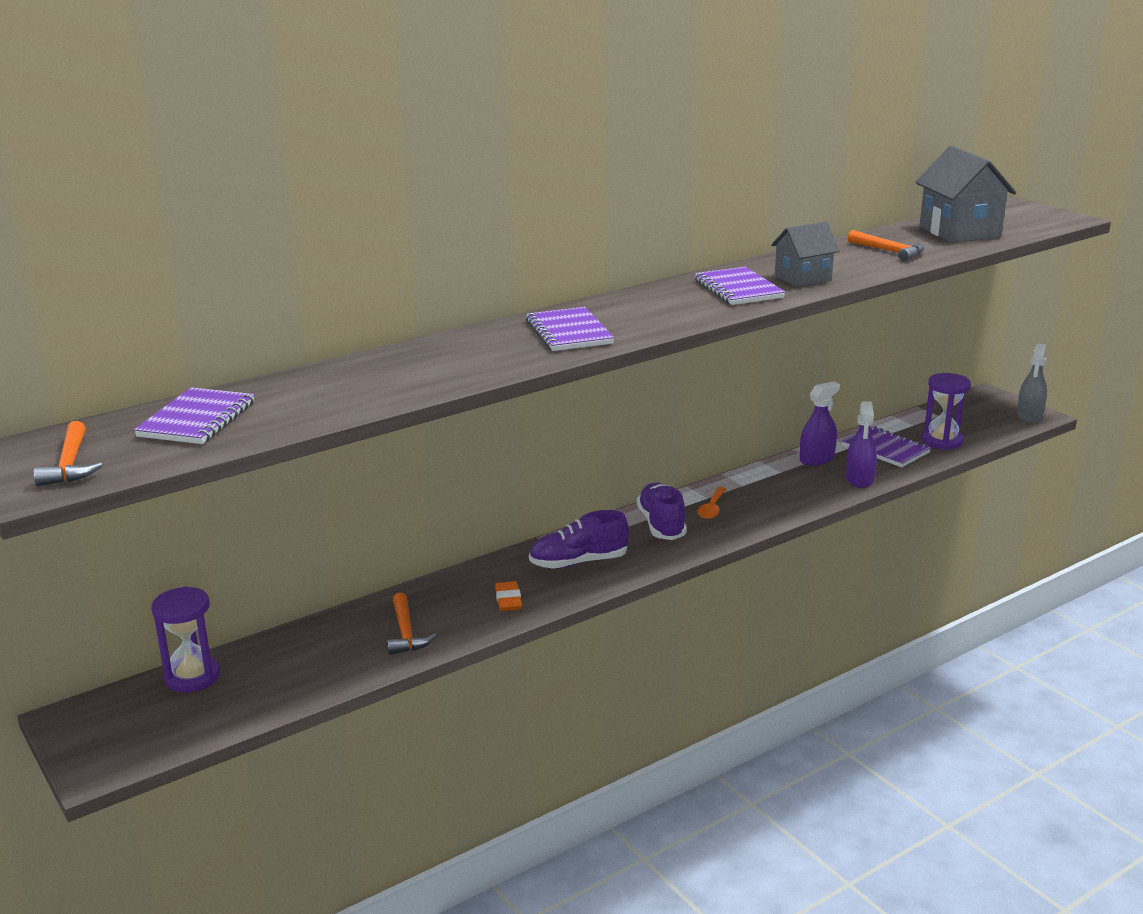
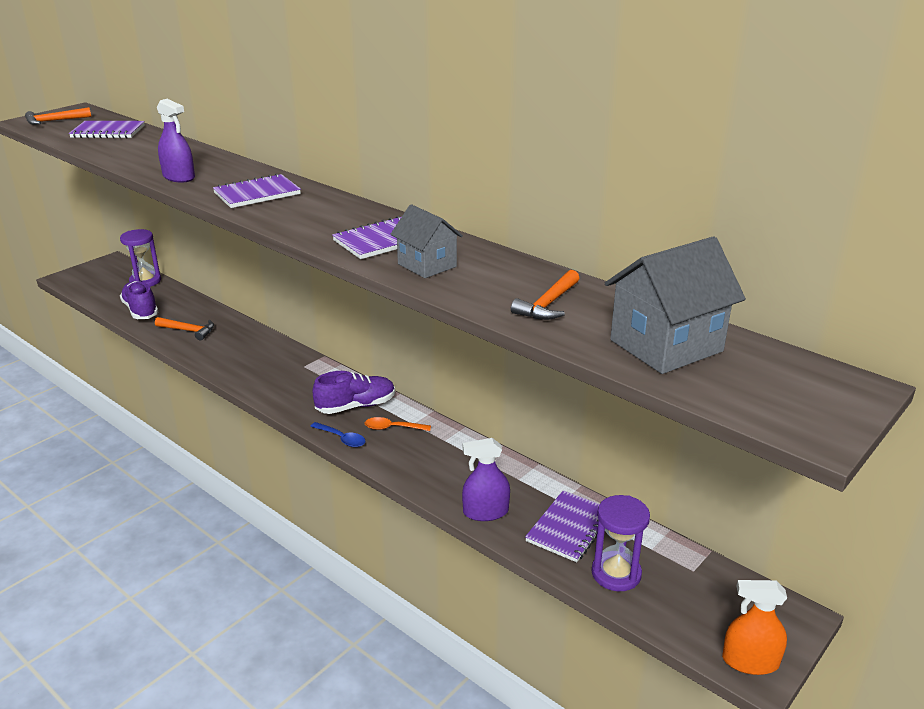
camera: 75 degrees right, 5 degrees up
(406, 633) = (189, 331): orange hammer -> orange hammer turned 135 degrees counterclockwise
(508, 600) = (231, 358): orange eraser -> none
(578, 562) = (287, 377): purple shoe -> purple shoe (141, 310)
(723, 536) = (341, 439): none -> blue spoon
(817, 459) = (521, 481): purple spray bottle -> purple spray bottle (179, 177)
(1029, 415) = (750, 661): grey spray bottle -> orange spray bottle

